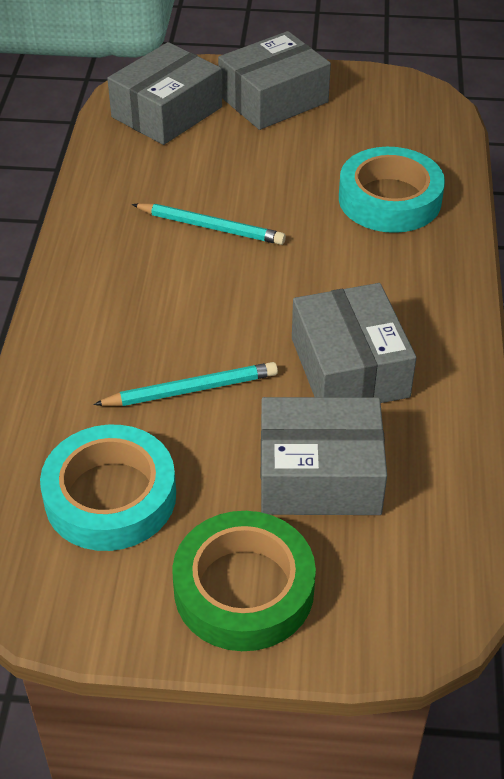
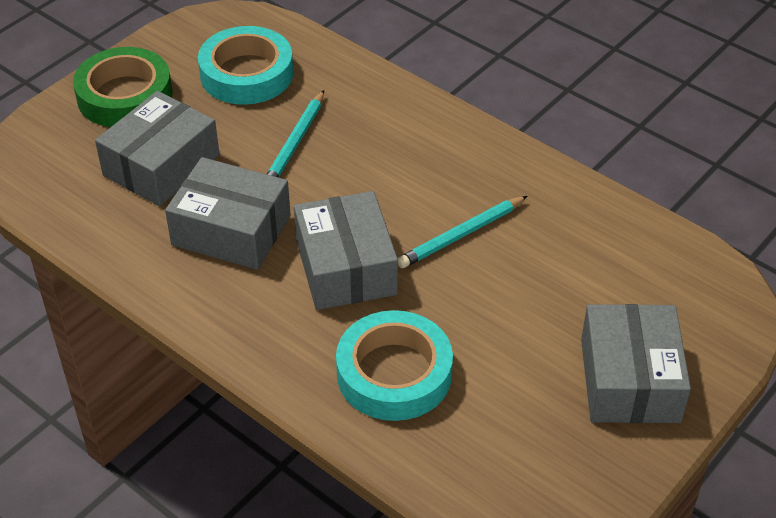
camera: 125 degrees right, 0 degrees up
(167, 112) = (664, 287): grey box -> grey box (345, 267)

